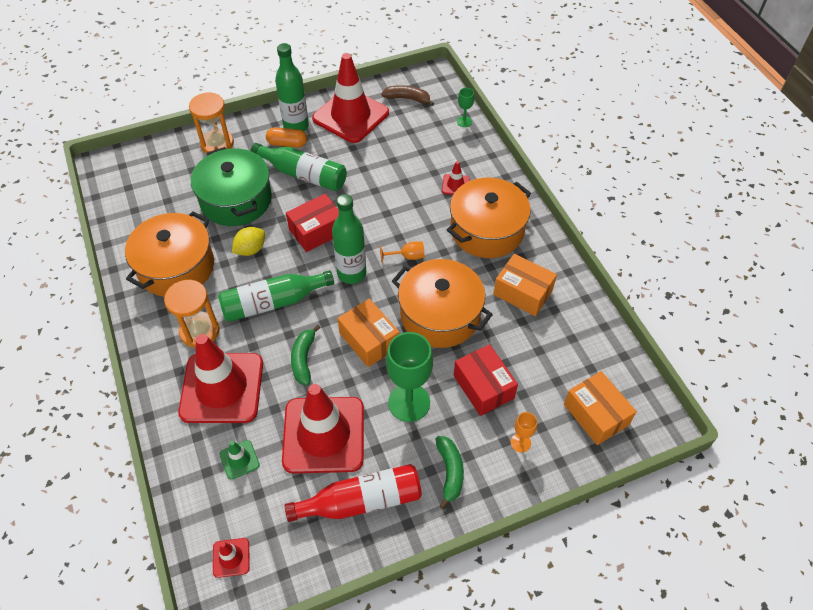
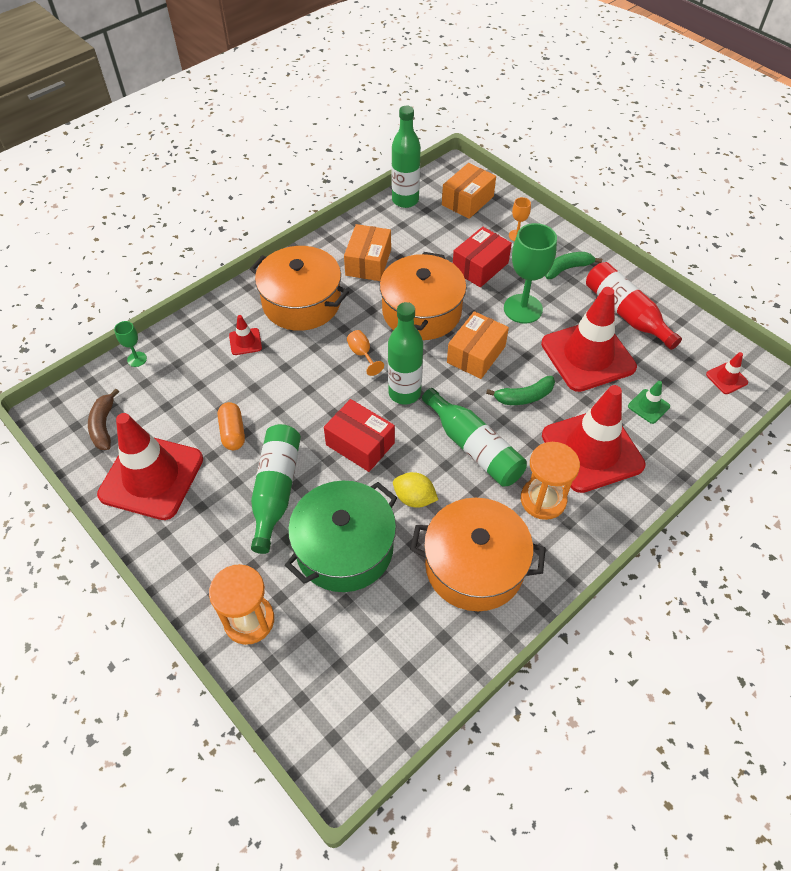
camera: 110 degrees left, 0 degrees up
(287, 144) = (225, 530): orange capsule -> orange capsule (233, 432)
(296, 126) = (188, 533): green bottle -> green bottle (405, 200)

